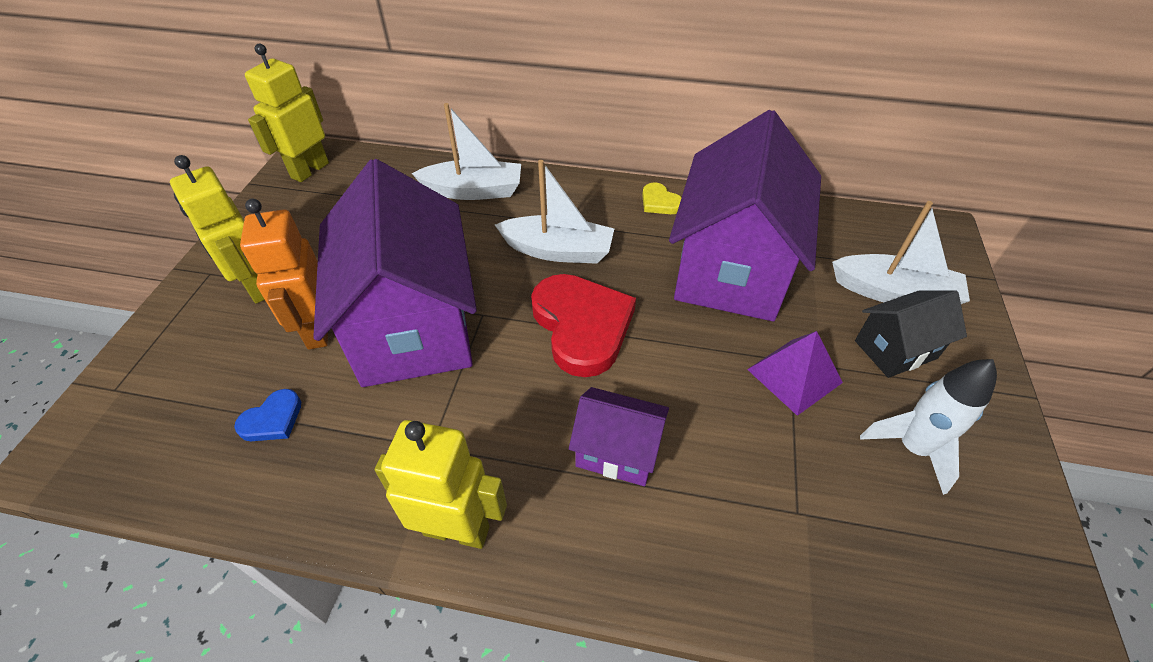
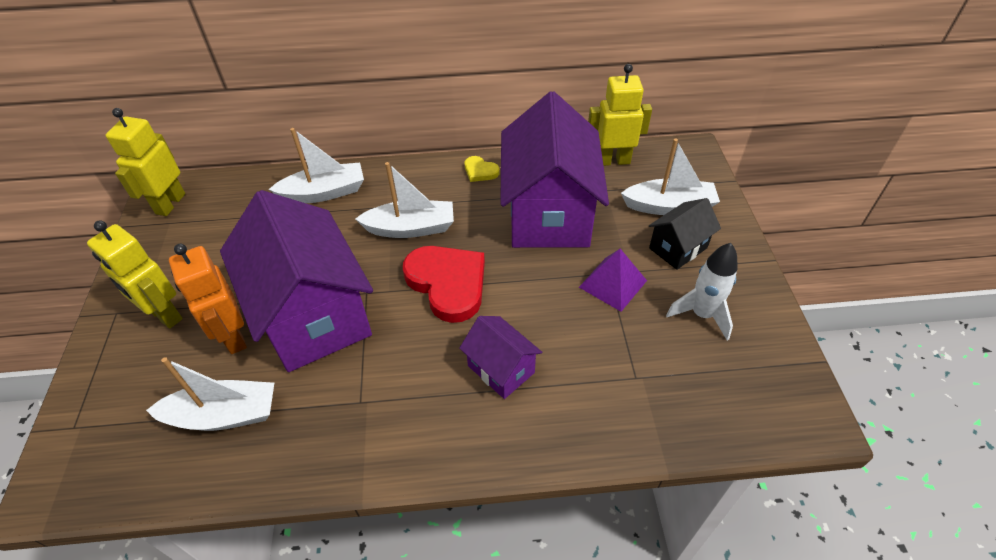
camera: 15 degrees left, 0 degrees up
(272, 419) = (224, 415): blue heart -> white boat
(457, 529) = (400, 454): yellow robot -> yellow robot (613, 161)
(617, 451) = (501, 369): purple house -> purple house turned 45 degrees clockwise

